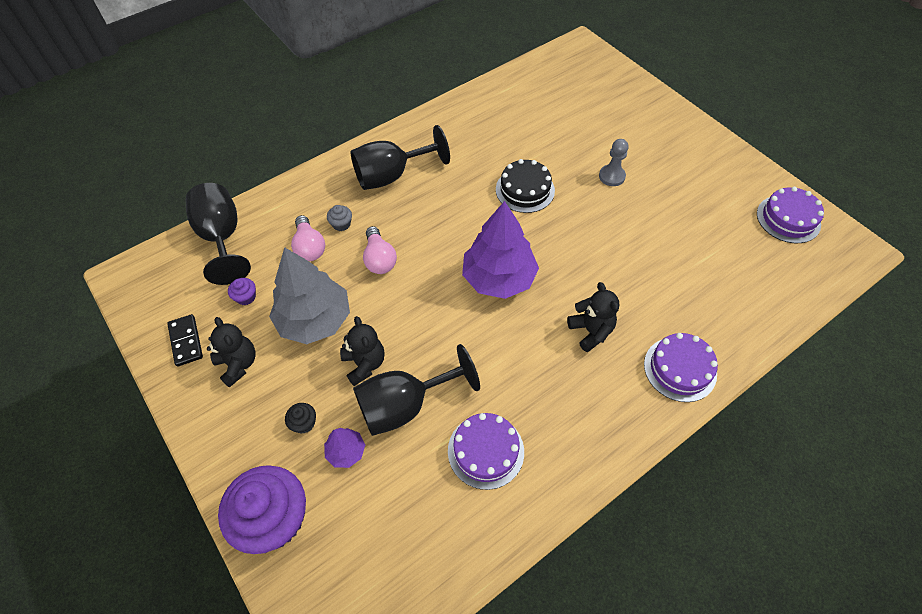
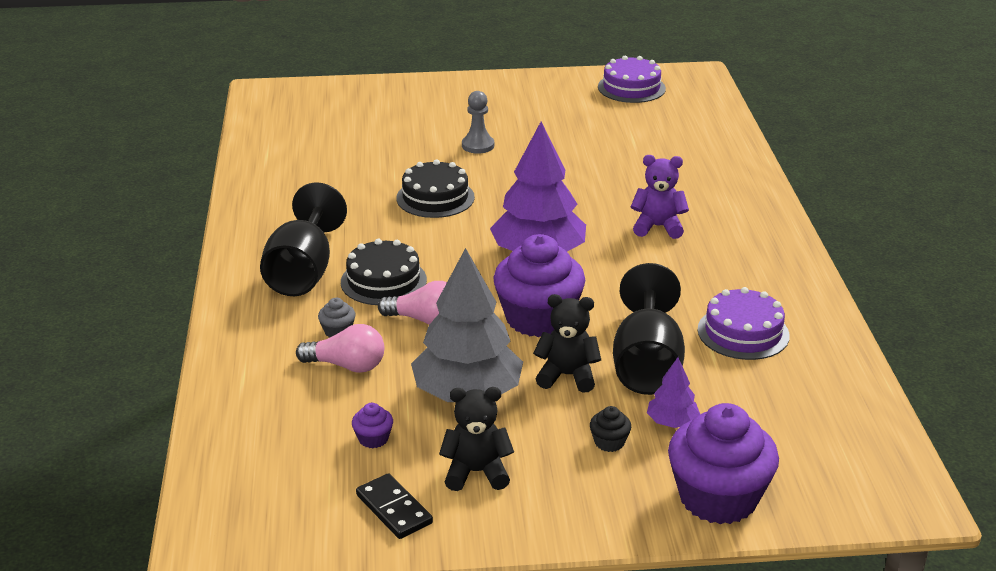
camera: 60 degrees left, 25 degrees down
(186, 341) = (394, 509): black domino -> black domino turned 45 degrees clockwise
(222, 238) = (244, 433): black goblet -> none
(408, 216) = (383, 281): none -> black cake
(420, 316) = (538, 318): none -> purple cupcake
(591, 331) = (658, 227): black teddy bear -> purple teddy bear
(680, 369) = (741, 199): purple cake -> none

